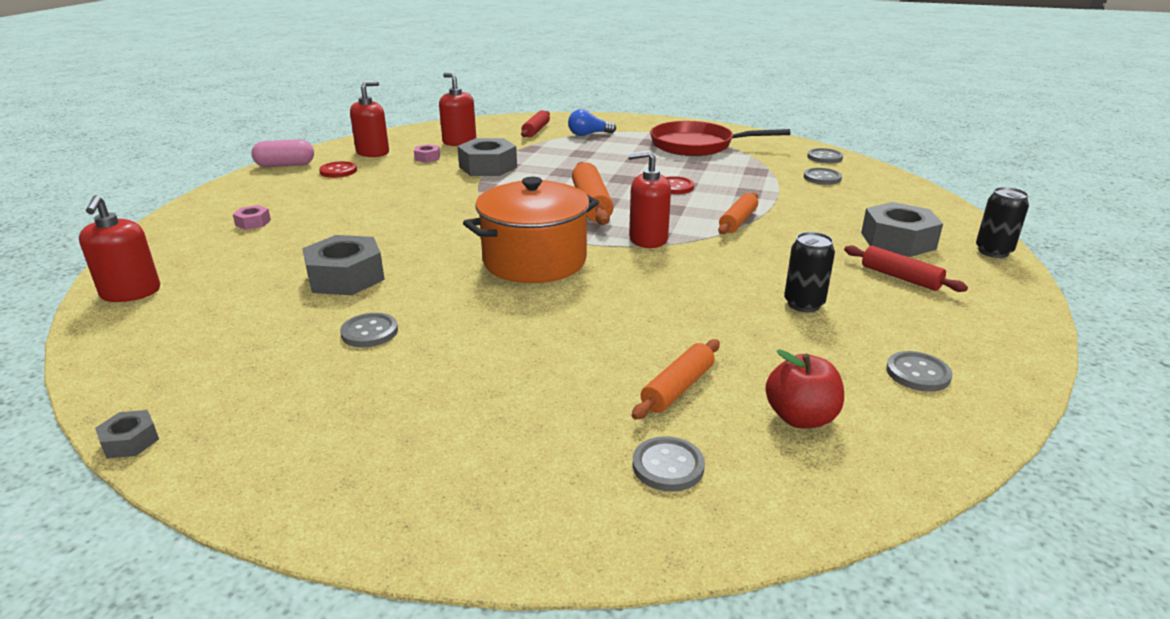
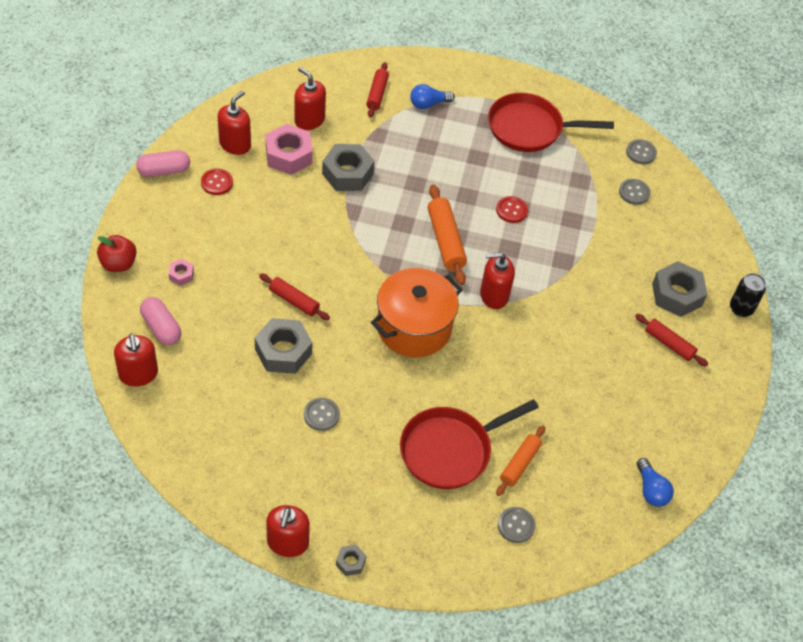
camera: 10 degrees left, 25 degrees up
(130, 441) = (221, 517): grey nut -> grey nut (350, 562)
(196, 258) = (161, 328): none -> pink capsule
(226, 478) = (288, 542): none -> red soap dispenser
(383, 241) = (294, 301): none -> red rolling pin
(427, 158) = (288, 155): pink nut -> pink nut, size x2.08
(562, 371) = (450, 450): none -> red pan
(738, 221) = (561, 267): orange rolling pin -> none
(800, 418) = (587, 487): red apple -> red apple (118, 264)
(803, 304) = (600, 377): black can -> none
(918, 373) = (659, 446): grey button -> none
(919, 424) = (651, 490): none -> blue light bulb

